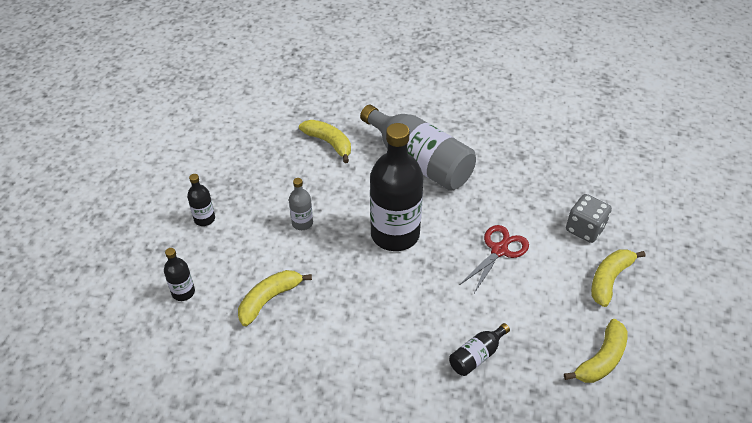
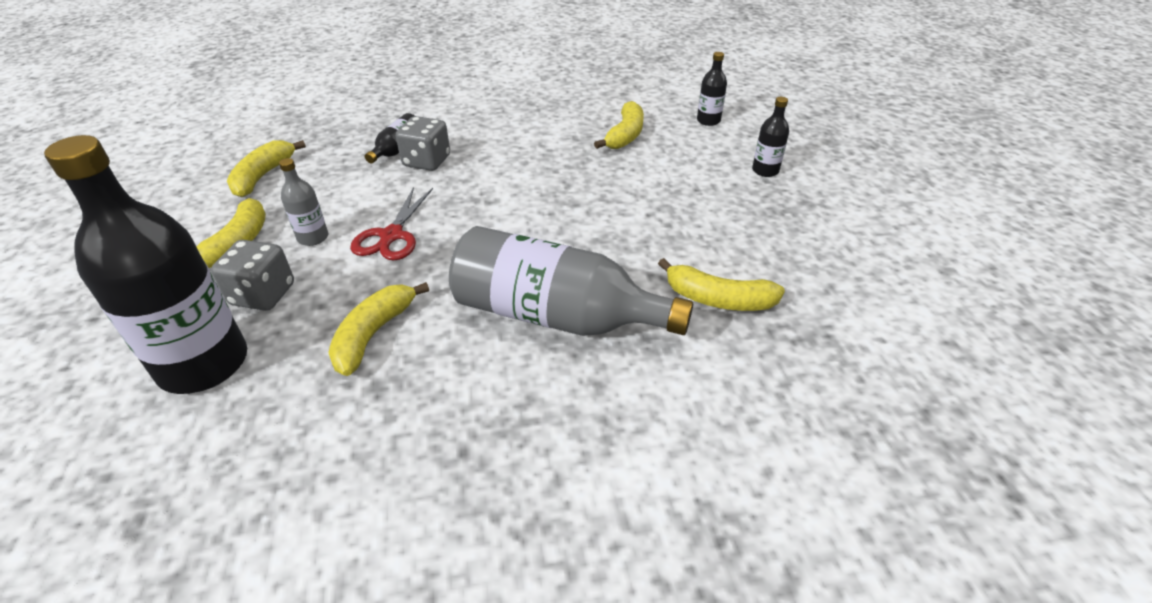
camera: 155 degrees right, 5 degrees down
(302, 223) = (655, 196): grey bottle -> grey bottle (313, 237)
(395, 234) = (535, 216): black bottle -> black bottle (204, 364)
(455, 327) = (426, 161): none -> grey dice
(519, 182) = (374, 334): none -> yellow banana

